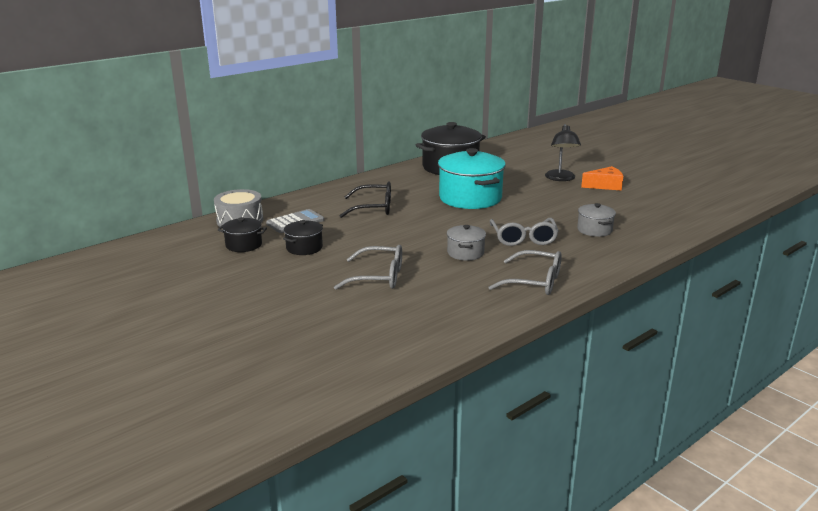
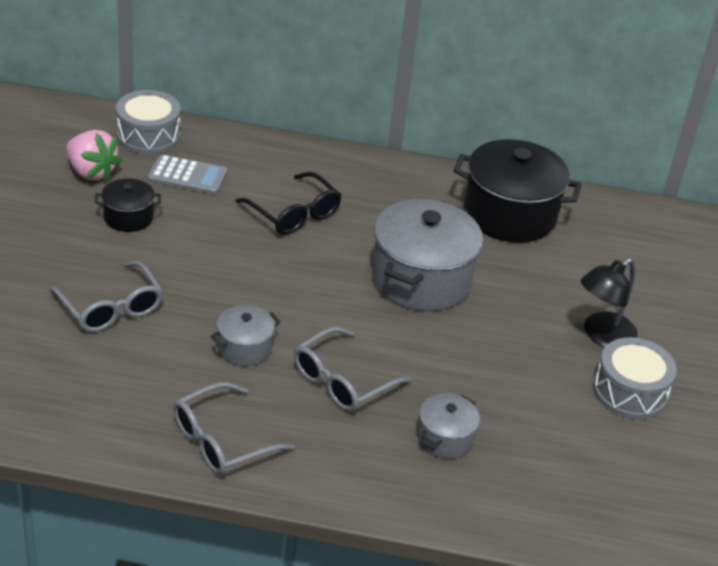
camera: 45 degrees right, 15 degrees up
(244, 245) = (91, 172): black pot -> pink strawberry
(470, 198) = (421, 279): turquoise pot -> grey pot
(534, 282) = (221, 441): grey glasses -> grey glasses turned 75 degrees clockwise
(605, 186) = (630, 392): orange cheese -> grey drum

